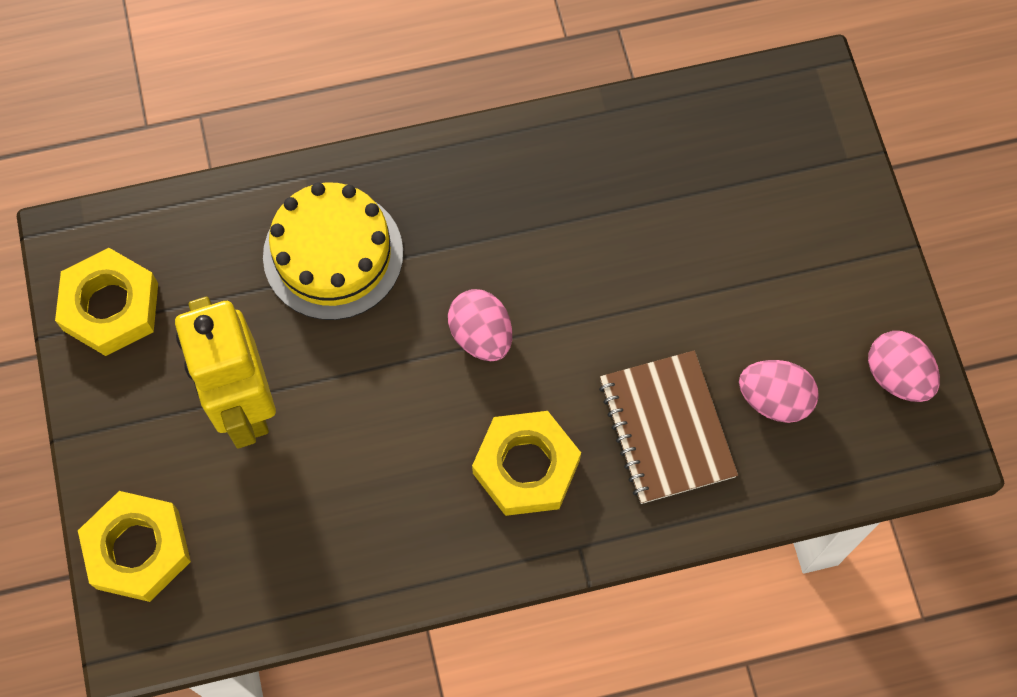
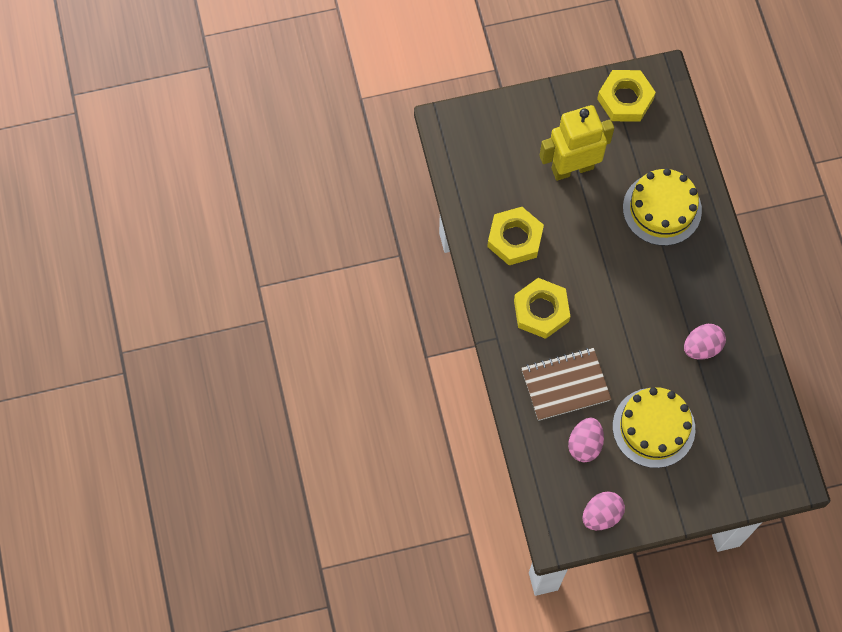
camera: 90 degrees right, 0 degrees up
(138, 549) = (492, 122): yellow nut -> yellow nut (515, 239)
(481, 335) = (617, 287): pink egg -> pink egg (702, 347)
(737, 286) = (653, 427): none -> yellow cake

